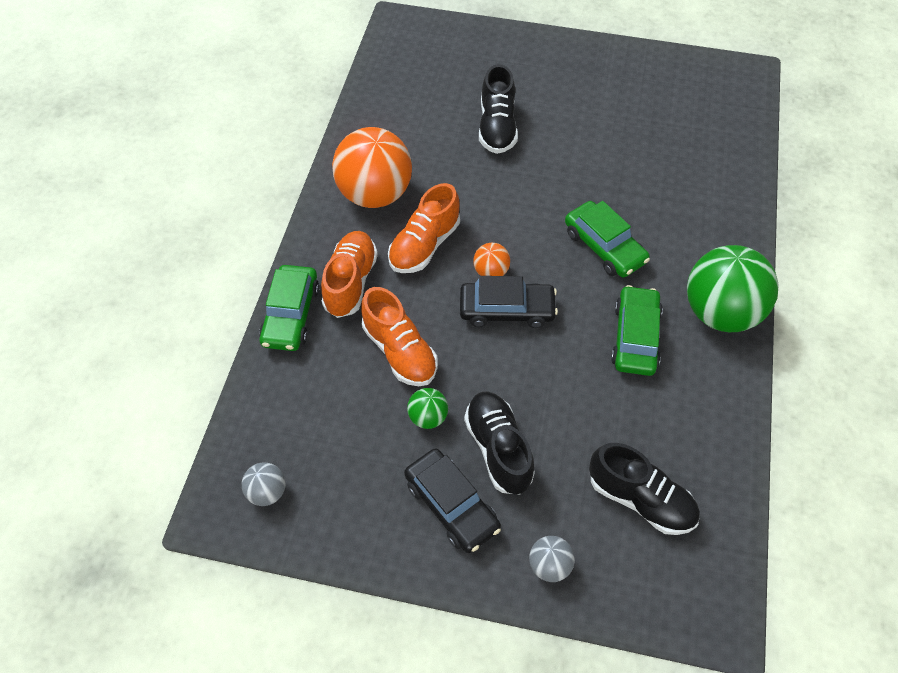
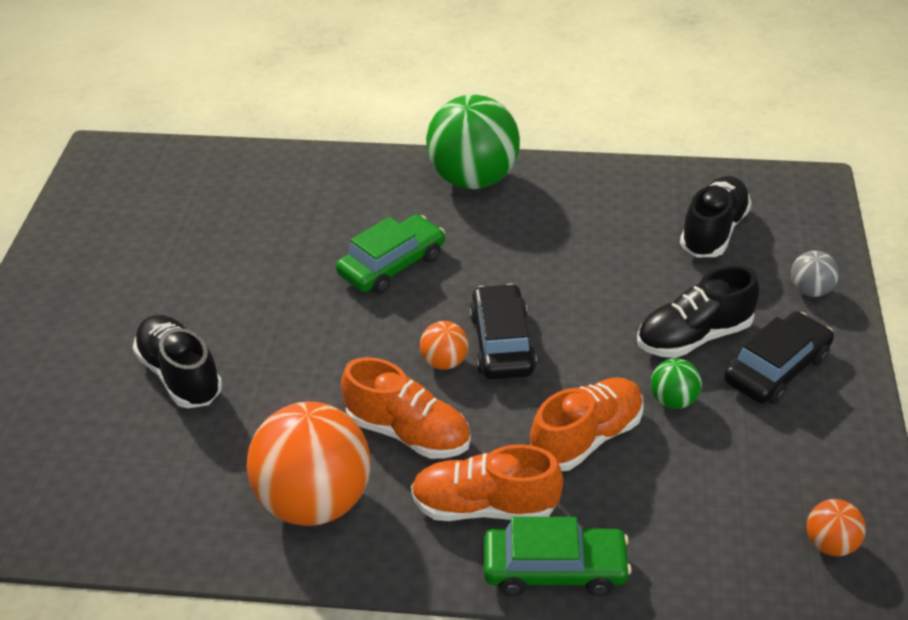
camera: 95 degrees left, 15 degrees down
(267, 492) = (830, 544): grey ball -> orange ball
(497, 127) = (180, 375): black shoe -> black shoe turned 120 degrees counterclockwise
(635, 337) = (519, 238): green car -> none

